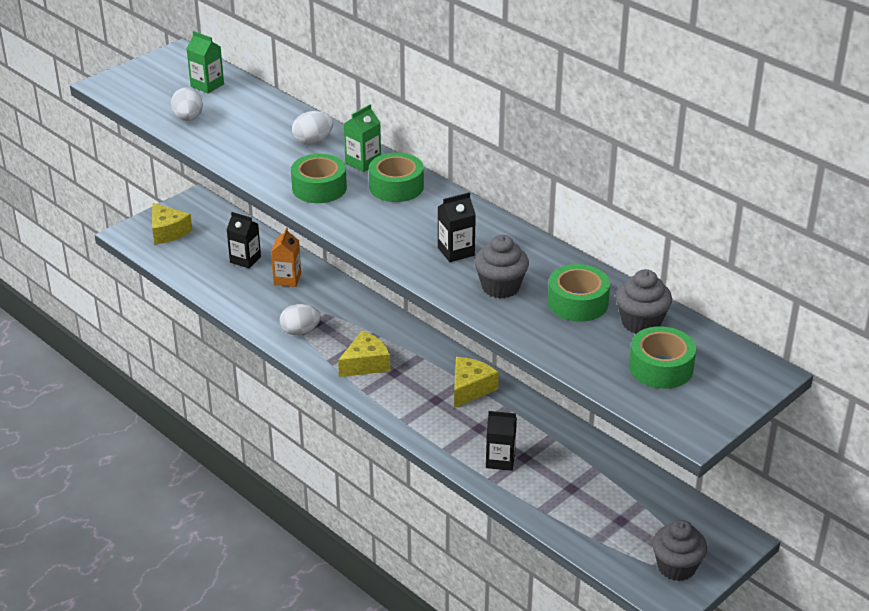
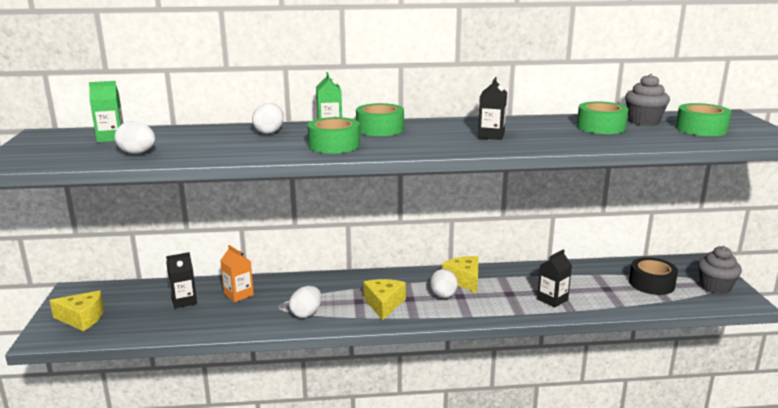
camera: 50 degrees left, 15 degrees down
(423, 390) = (443, 296): none -> white egg
(500, 287) = (554, 137): grey cupcake -> none
(624, 516) = (651, 284): none -> black tape

